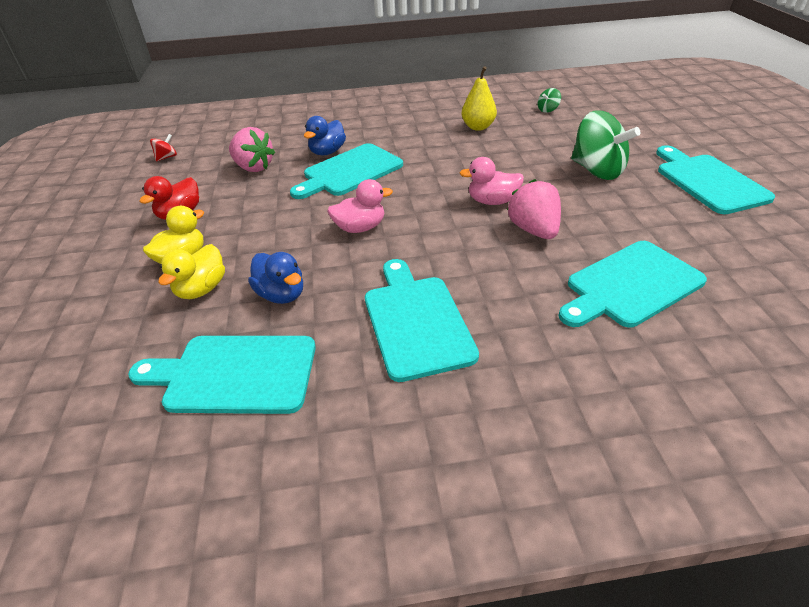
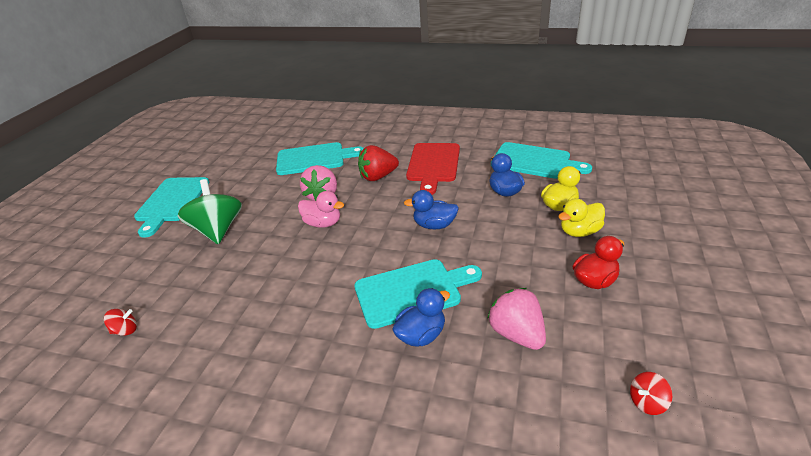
camera: 155 degrees left, 5 degrees down
(360, 228) = (434, 225): pink duck -> blue duck
(416, 321) = (433, 164): turquoise cutting board -> red cutting board
(478, 127) = (229, 324): yellow pear -> none
(488, 276) = (378, 177): none -> red strawberry
(547, 110) = (125, 330): green spinning top -> red spinning top

